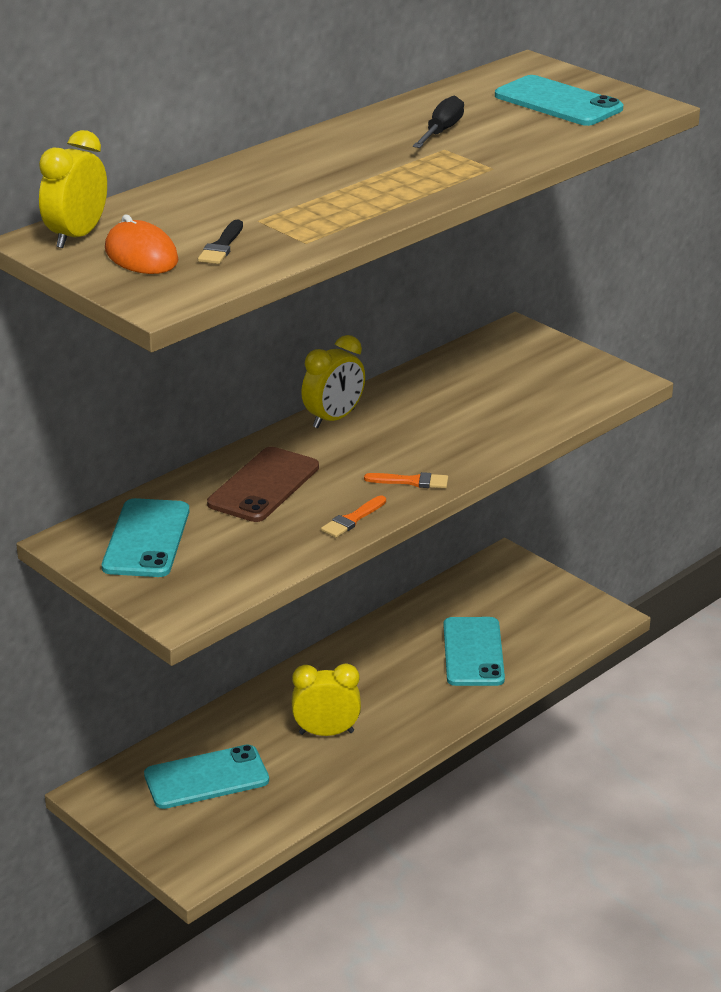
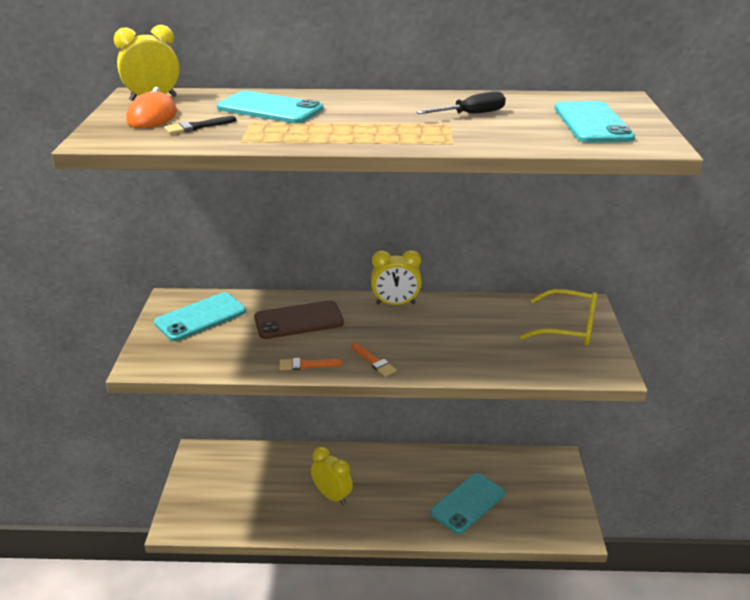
camera: 45 degrees right, 0 degrees up
(206, 778) = (248, 480): turquoise phone -> turquoise phone (270, 108)
(531, 360) = (567, 327): none -> yellow glasses

